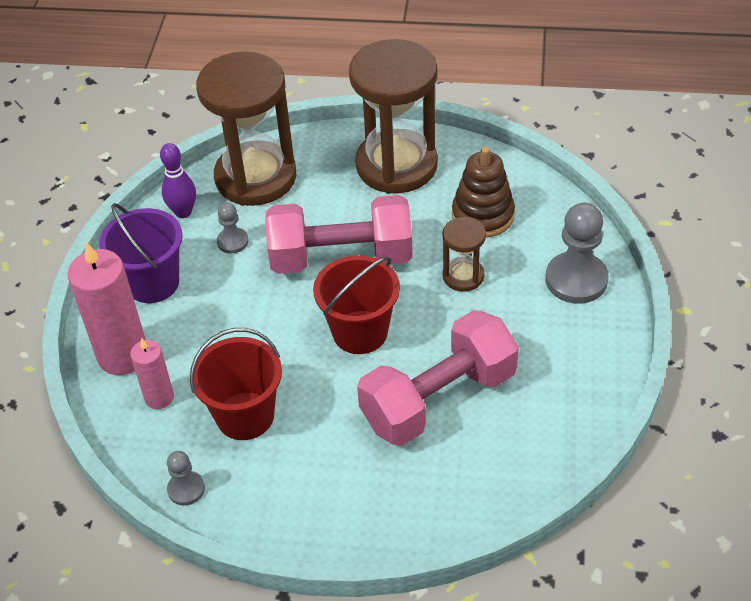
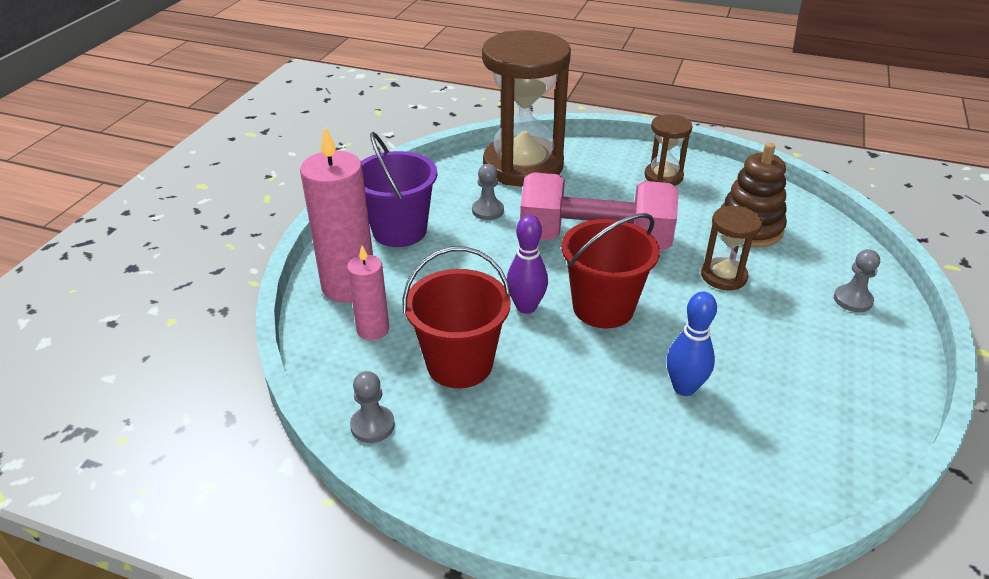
camera: 10 degrees right, 10 degrees down
(183, 212) = (446, 181): purple bowling pin -> purple bowling pin (526, 307)
(396, 165) = (663, 176): brown hourglass -> brown hourglass, size x0.47
(438, 399) = (684, 388): pink dumbbell -> blue bowling pin
(576, 280) = (852, 300): grey pawn -> grey pawn, size x0.53

